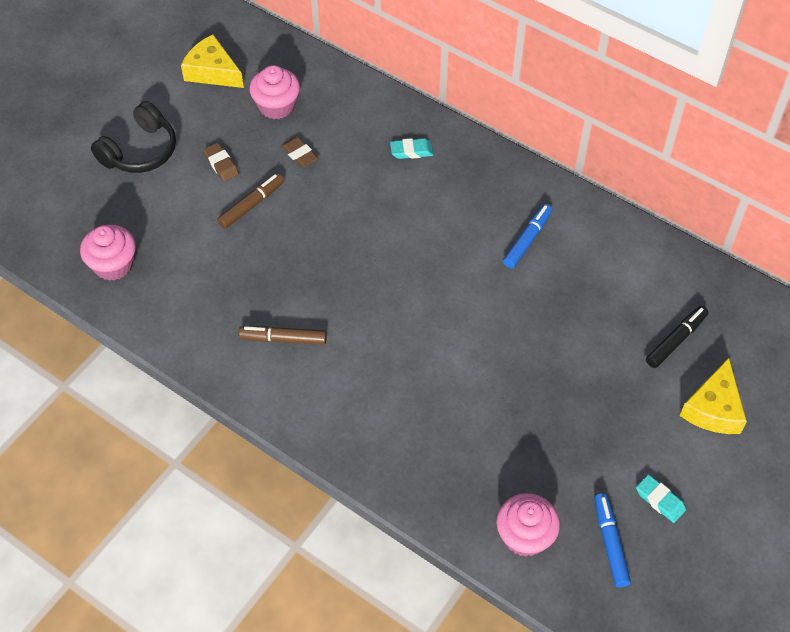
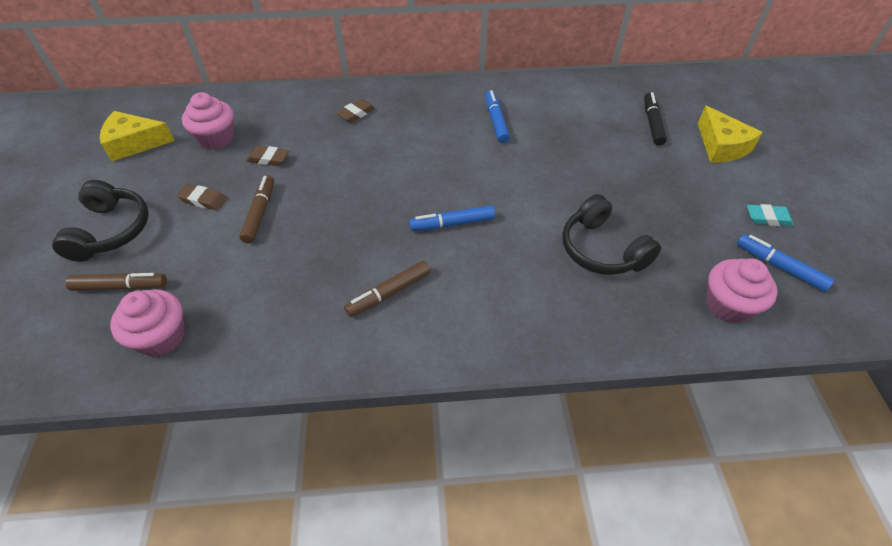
camera: 40 degrees left, 5 degrees down
(115, 205) = (120, 286): none -> brown marker
(385, 315) = (452, 224): none -> blue marker
(411, 151) = (356, 113): turquoise eraser -> brown eraser
(479, 421) = (602, 249): none -> black headphones

